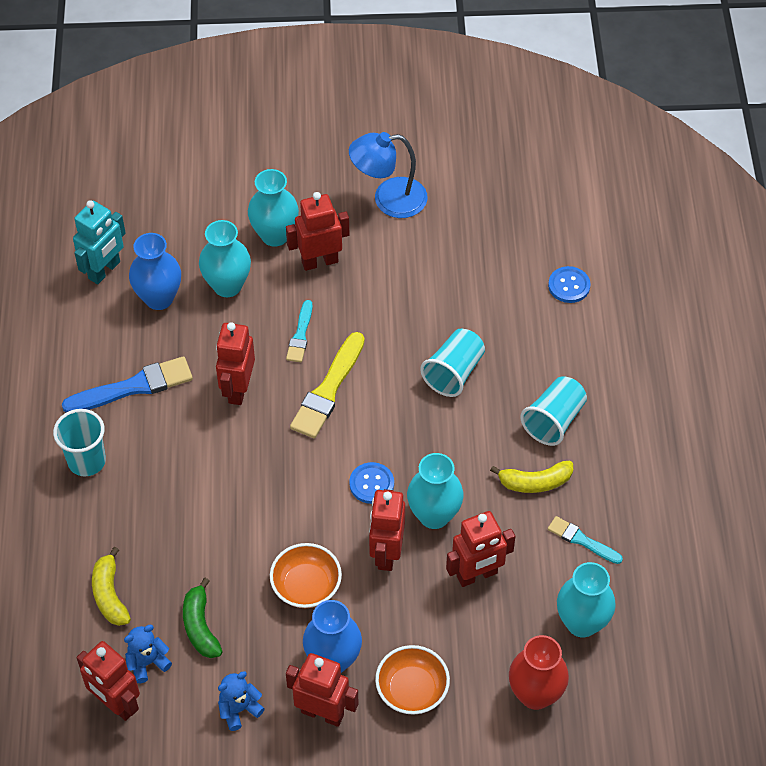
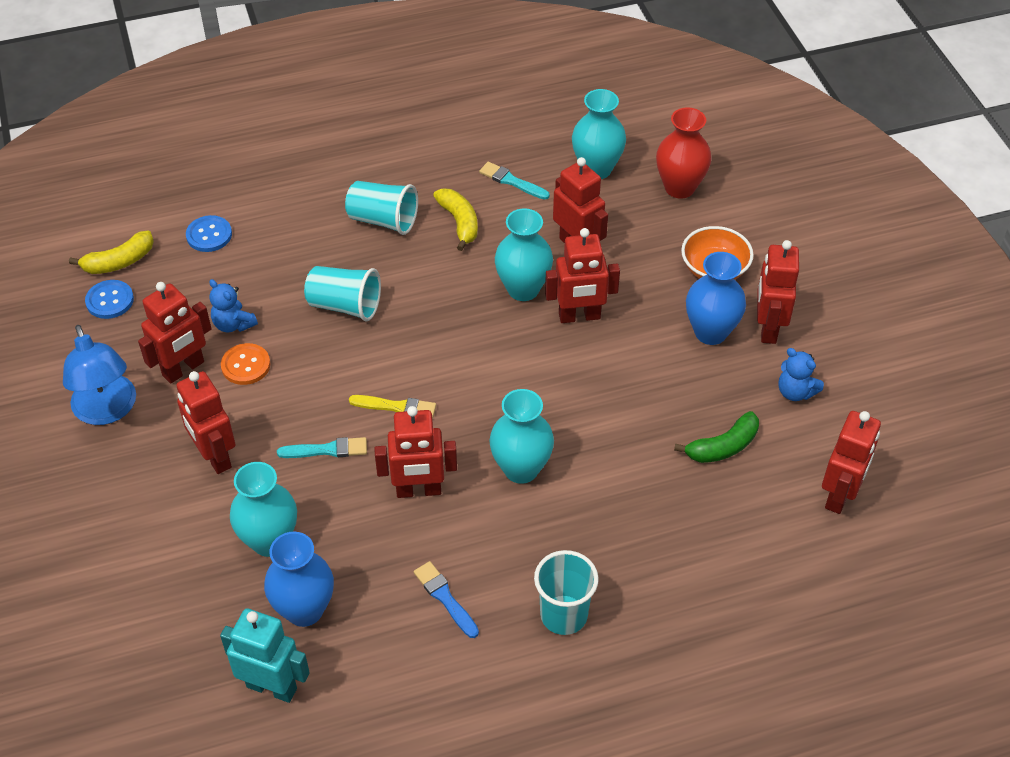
camera: 105 degrees left, 5 degrees down
(110, 595) = (722, 538): yellow banana -> yellow banana (119, 262)
(133, 387) = (445, 598): blue brush -> blue brush, size x0.58
(147, 662) = (783, 481): blue teddy bear -> blue teddy bear (233, 324)
(275, 235) = (181, 511): turquoise vase -> turquoise vase (521, 469)
(306, 586) = (641, 371): orange bowl -> none
(328, 390) = (396, 407): yellow brush -> yellow brush, size x0.58
(371, 484) = (503, 344): blue button -> blue button (110, 300)
(407, 293) = (246, 365): none -> orange button
(416, 251) = (184, 369): none -> red robot
(582, 540) = (512, 181): turquoise brush -> turquoise brush turned 105 degrees clockwise

